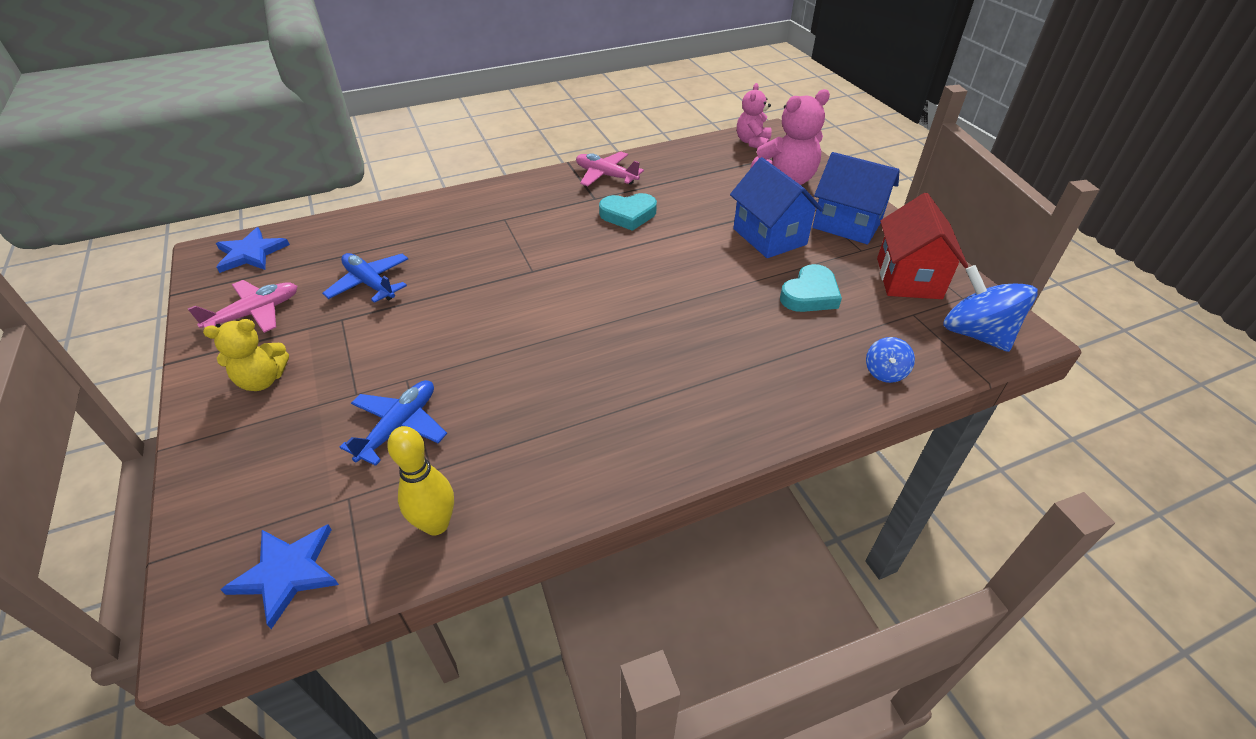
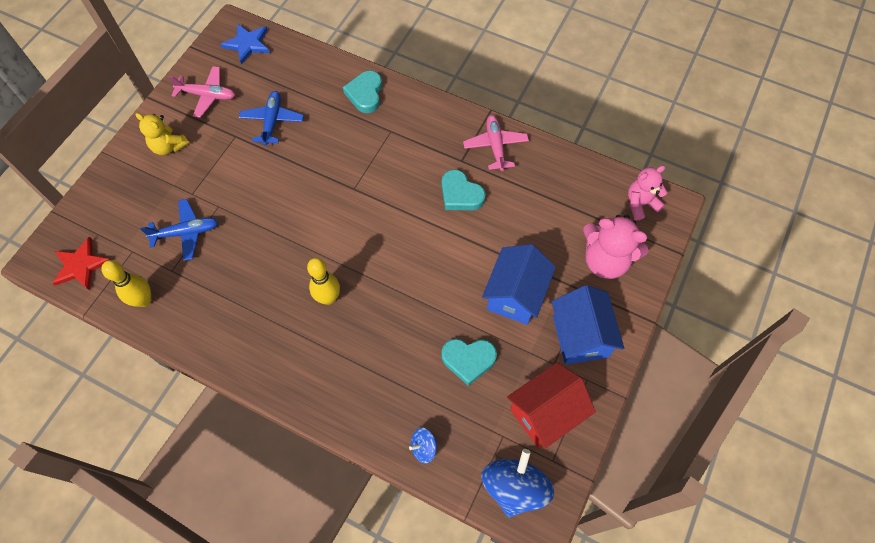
camera: 50 degrees right, 20 degrees up
(287, 573) = (81, 265): blue star -> red star
(441, 213) = (365, 94): none -> turquoise heart
(636, 351) = (328, 298): none -> yellow bowling pin

